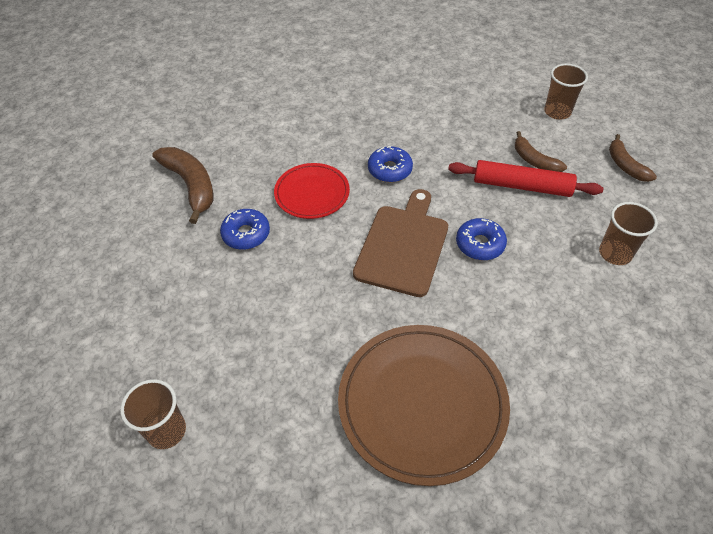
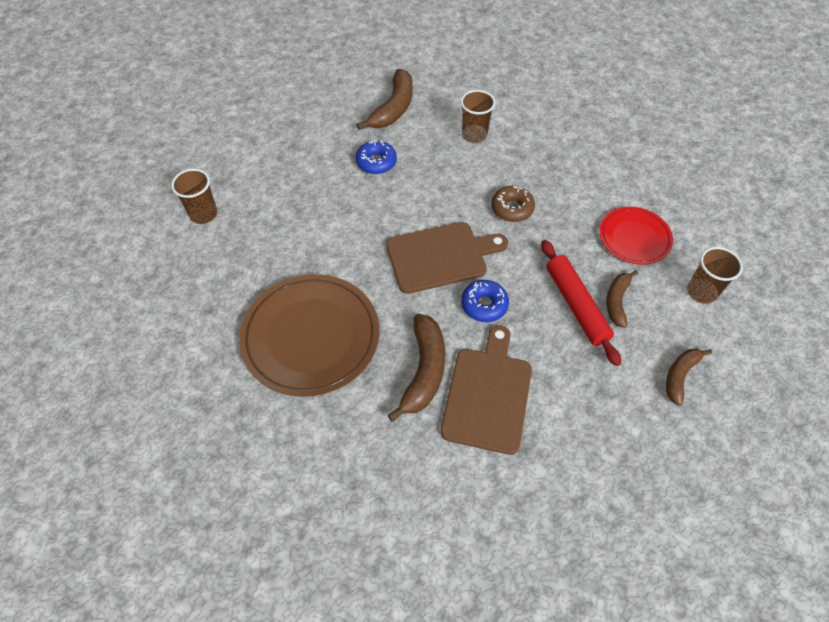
camera: 55 degrees right, 5 degrees up
(312, 193) = (445, 176): red plate -> red plate (634, 238)
(389, 170) = (512, 208): blue donut -> brown donut
(524, 327) = (424, 371): none -> brown banana
(577, 293) = (488, 395): none -> brown cutting board
(615, 253) = (556, 407): brown cup -> brown cup (474, 135)

